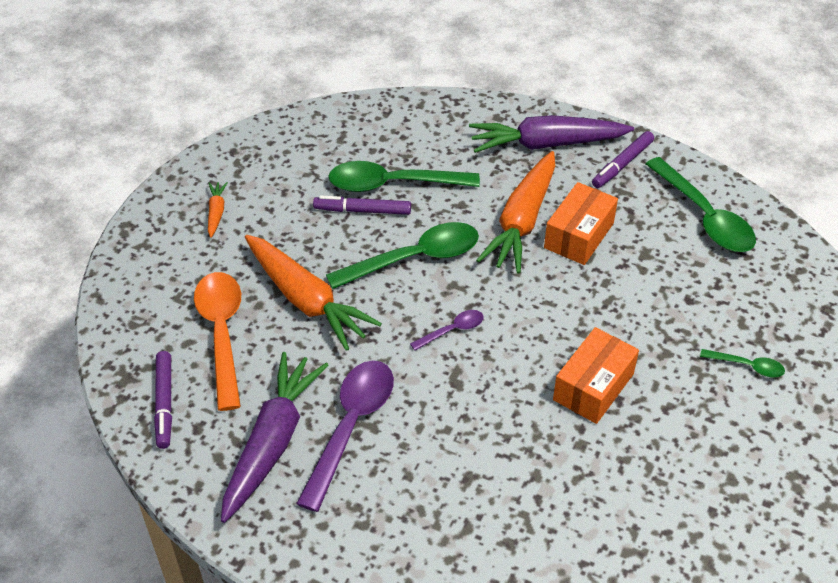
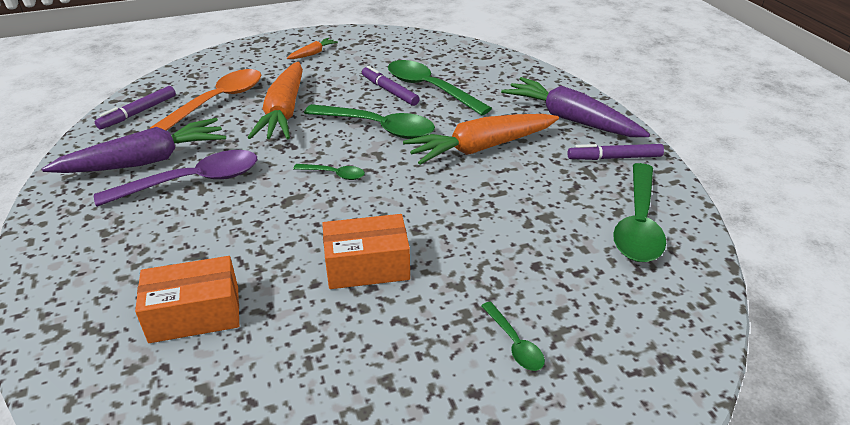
camera: 45 degrees right, 10 degrees down
(452, 330) = (334, 174): purple spoon -> green spoon
(579, 235) = (510, 177): orange box -> orange box (195, 314)

